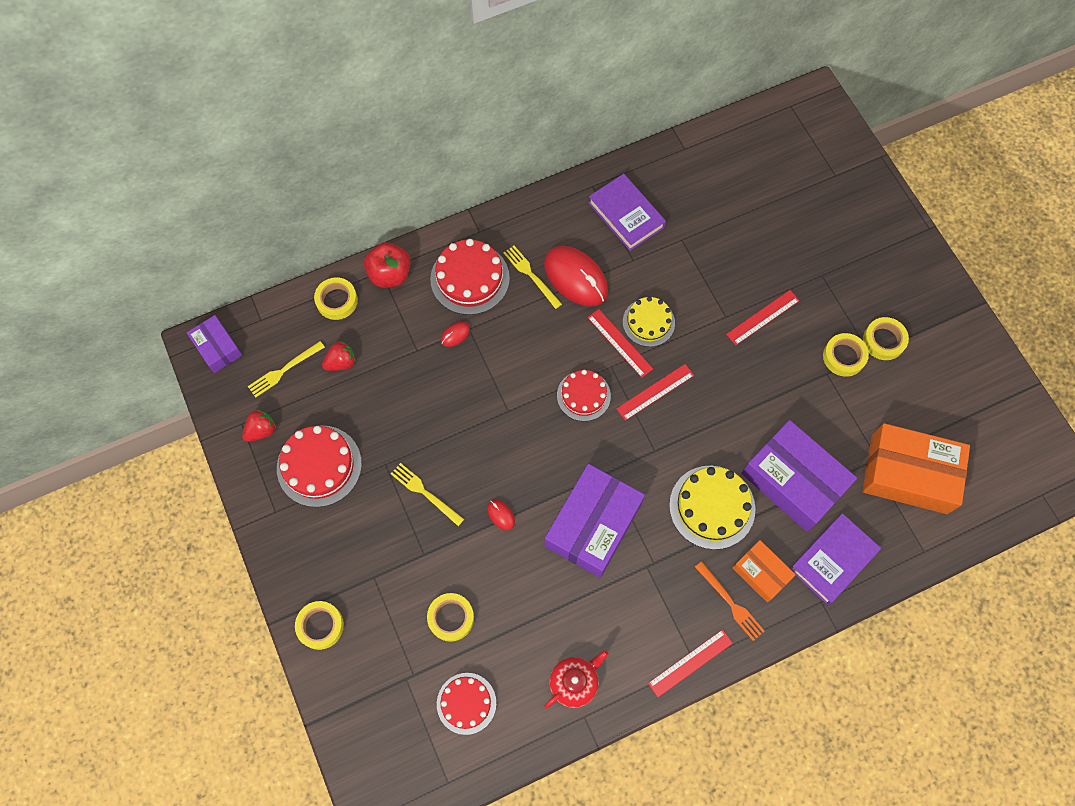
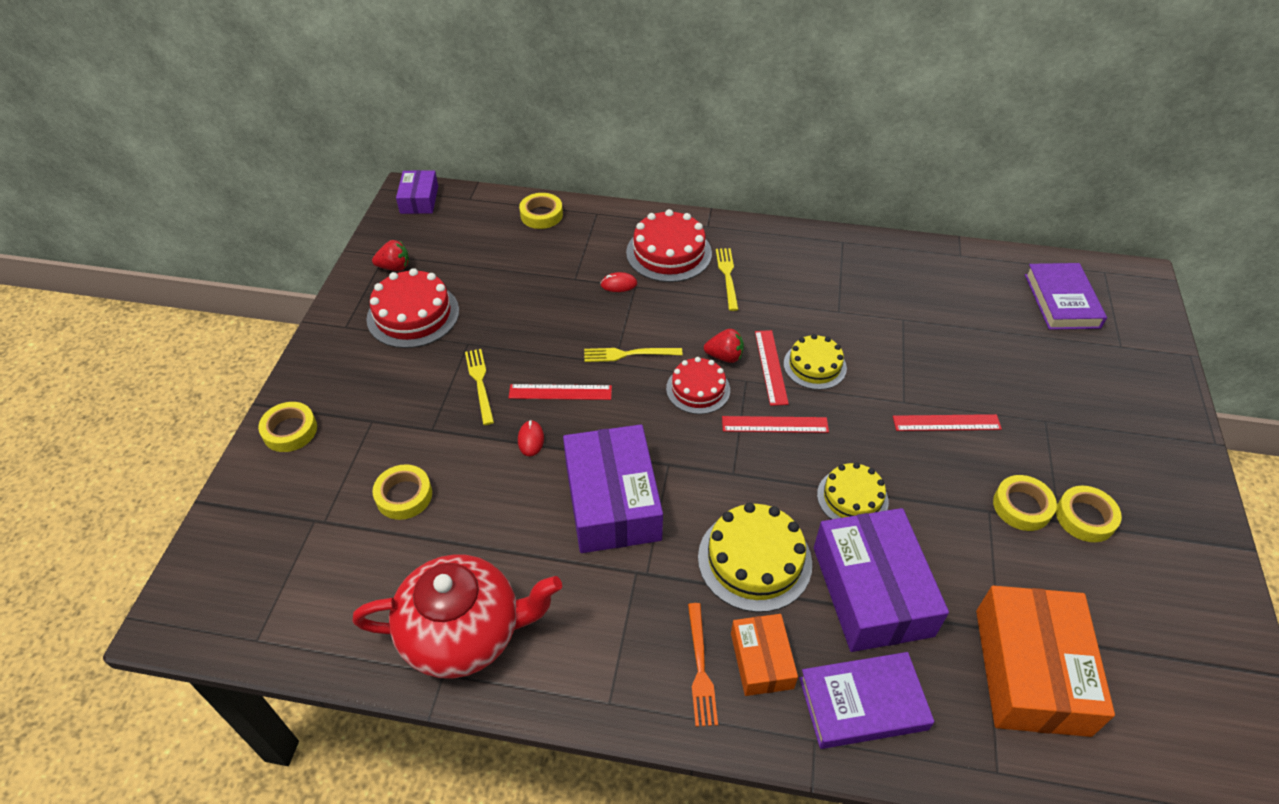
camera: 35 degrees right, 20 degrees down
(284, 370) = (453, 238): yellow fork -> yellow fork (628, 354)
(341, 362) = (504, 255): red strawberry -> red strawberry (724, 356)
(390, 274) = (602, 218): red apple -> none
(466, 703) = (344, 579): red cake -> none
(574, 682) = (464, 633): red teapot -> red teapot, size x1.89
(575, 278) = (769, 298): red mouse -> none
(593, 525) = (612, 501): purple box -> purple box turned 75 degrees counterclockwise
(626, 215) = (859, 276): purple book -> purple book (1061, 301)
(690, 663) = (603, 700): red ruler -> red ruler (560, 392)
(741, 419) = (852, 498): none -> yellow cake
(909, 474) = (1031, 671): orange box -> orange box turned 45 degrees clockwise

